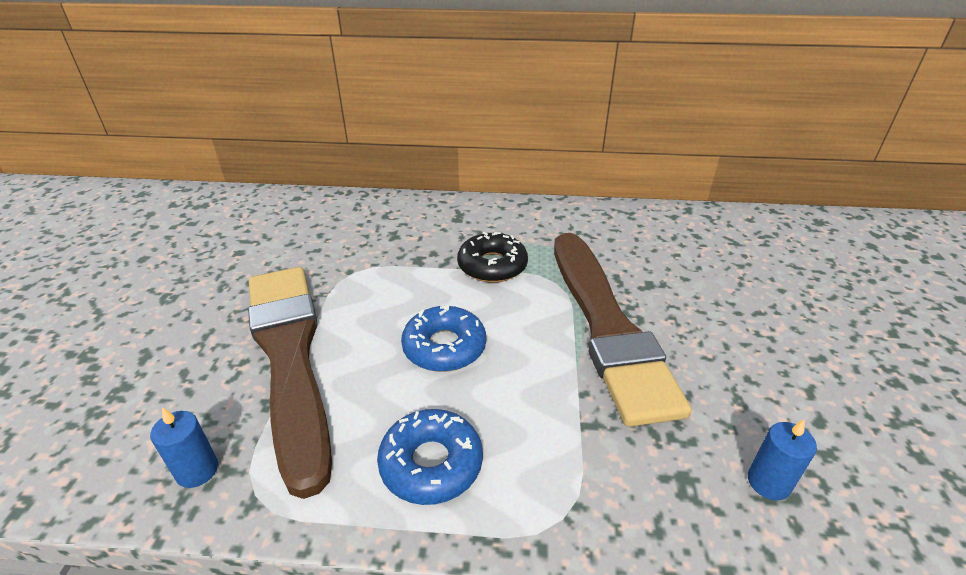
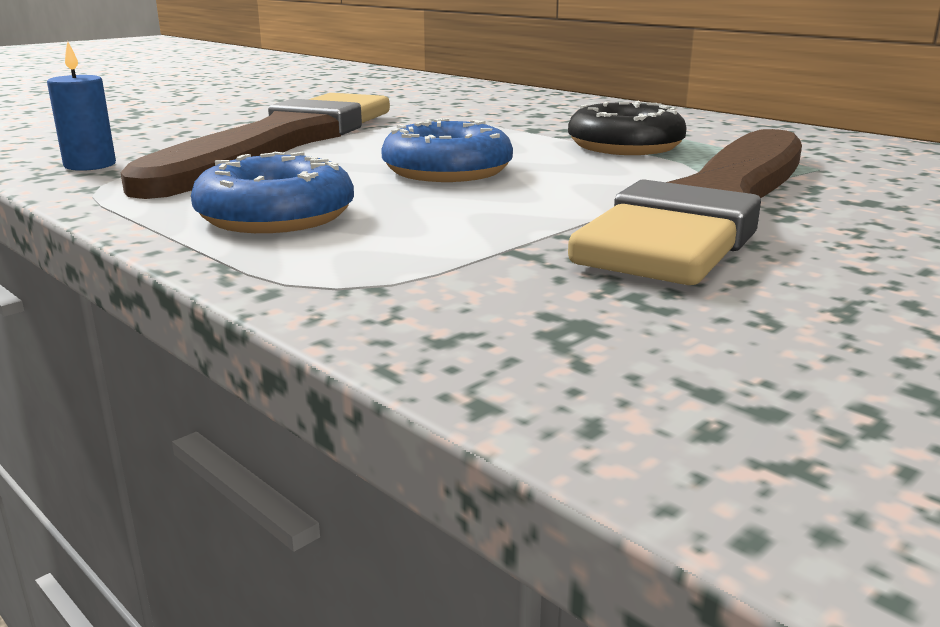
camera: 40 degrees right, 15 degrees down
(768, 482) = (739, 378): blue candle -> none

